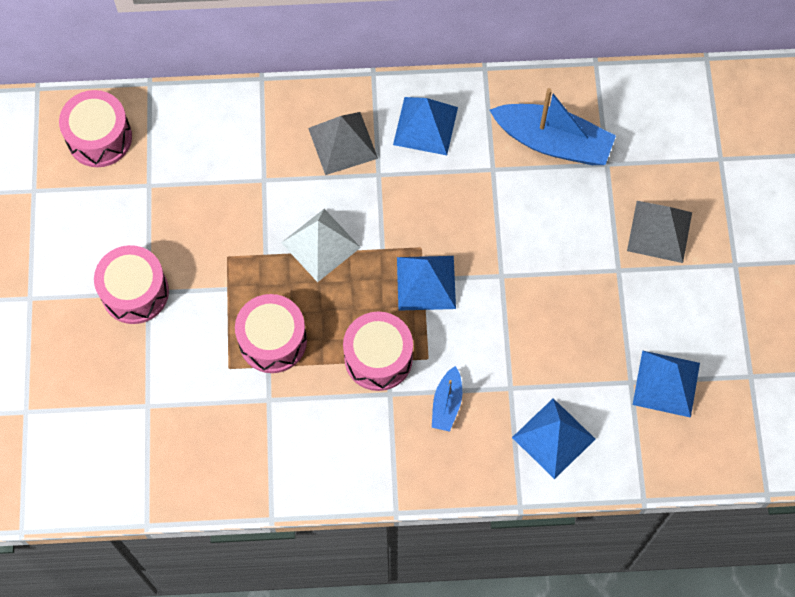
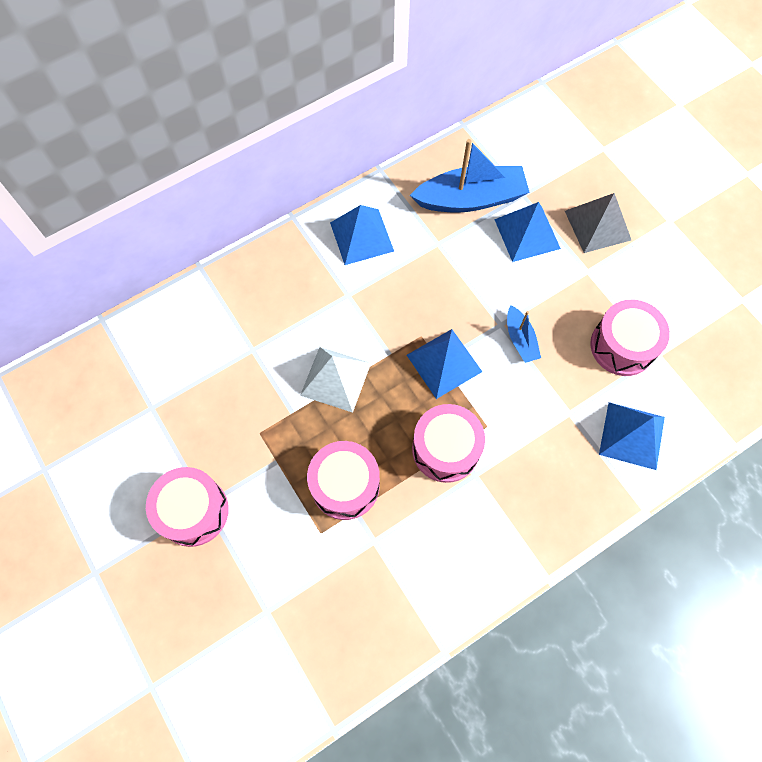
camera: 30 degrees left, 0 degrees up
(99, 138) = (81, 389): pink drum -> pink drum (622, 346)
(342, 143) = (302, 284): grey pyramid -> none
(447, 404) = (528, 456): blue boat -> blue boat (520, 339)
(666, 383) = (685, 340): blue pyramid -> blue pyramid (527, 234)

